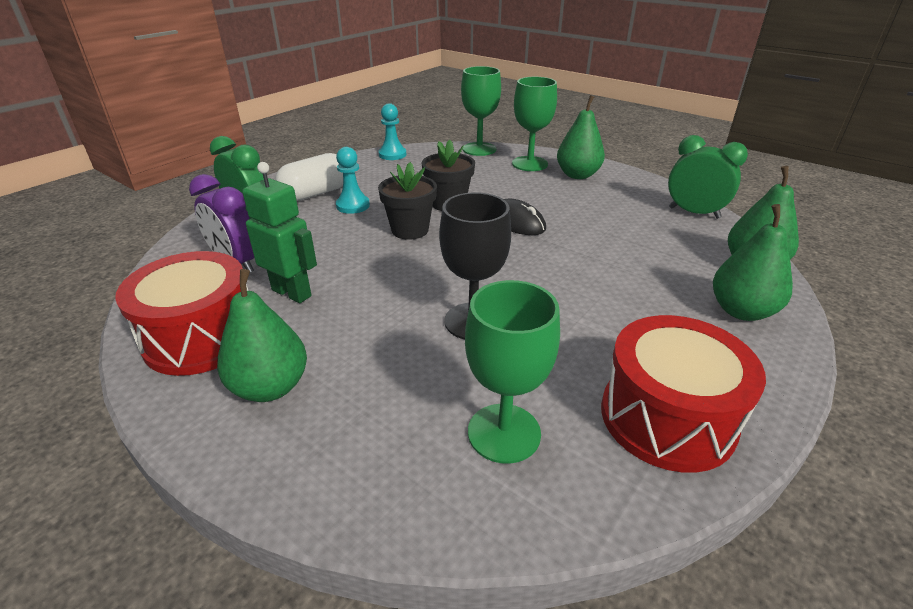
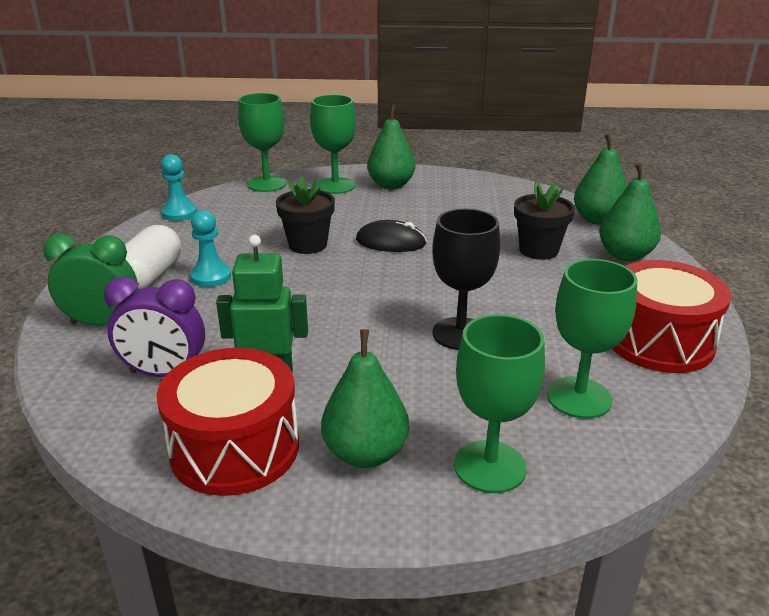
camera: 35 degrees left, 5 degrees down
(341, 453) = (490, 466): none -> green goblet
(410, 230) = (304, 280): black flower pot -> black flower pot (538, 250)
(694, 213) = (517, 192): green clock -> none

